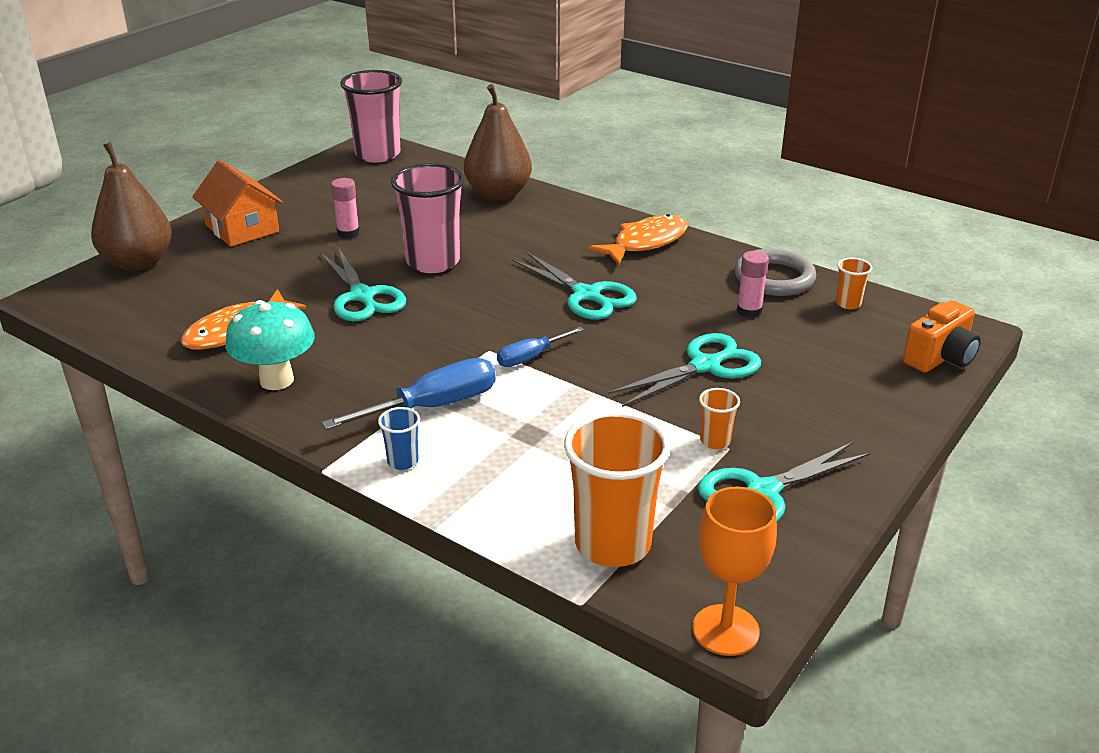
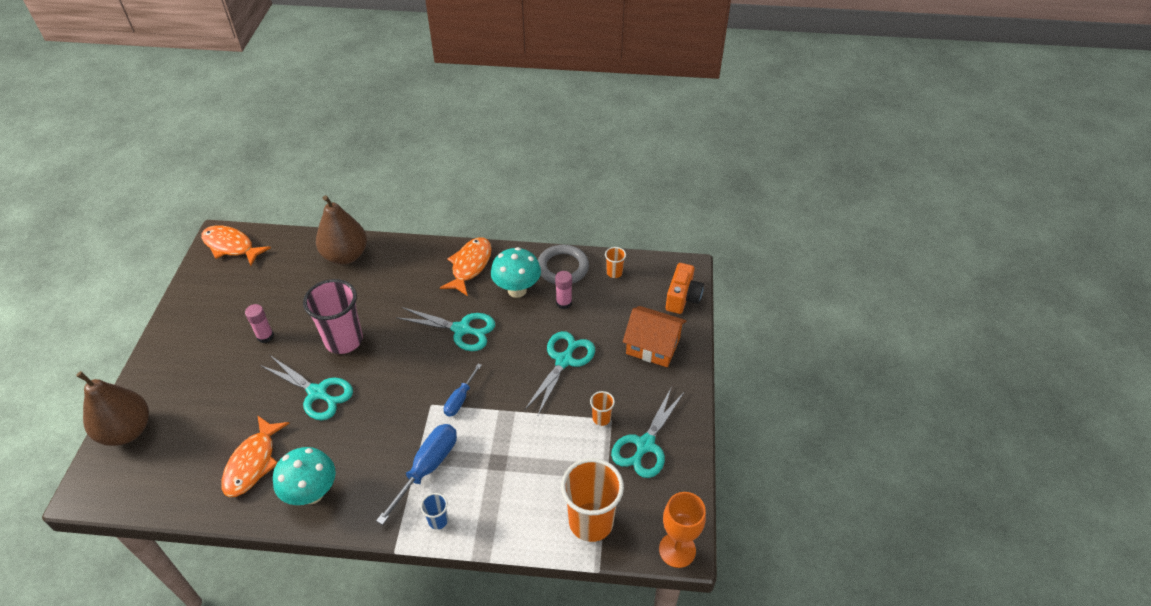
camera: 30 degrees left, 15 degrees up
(242, 228) = (182, 363): orange house -> orange house (653, 346)
(378, 154) = (231, 246): pink cup -> orange fish
(691, 281) = (517, 290): none -> turquoise mushroom

